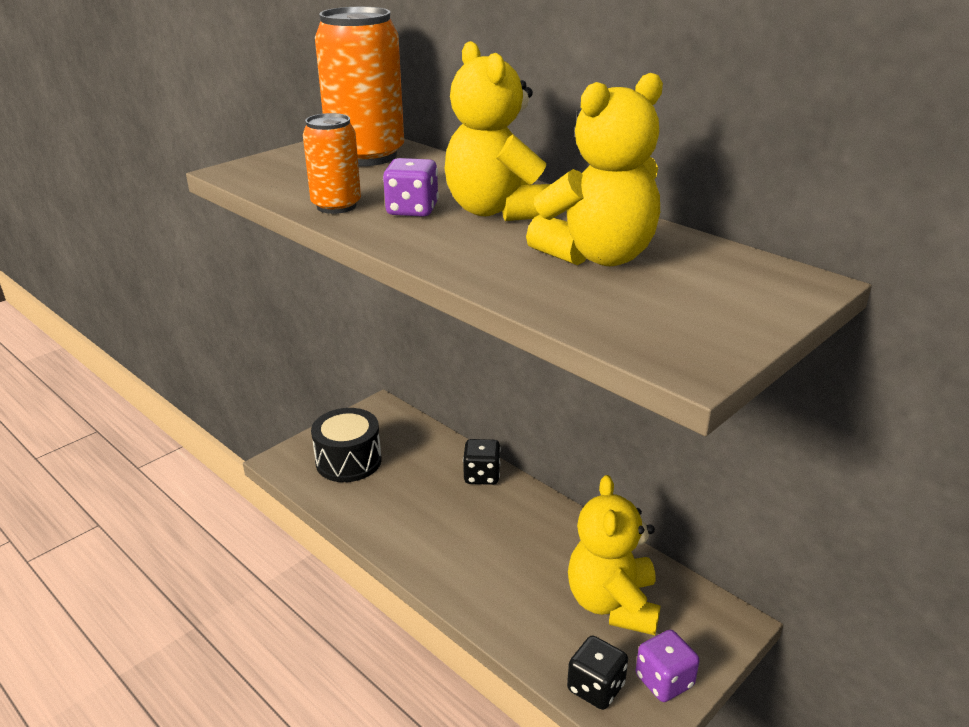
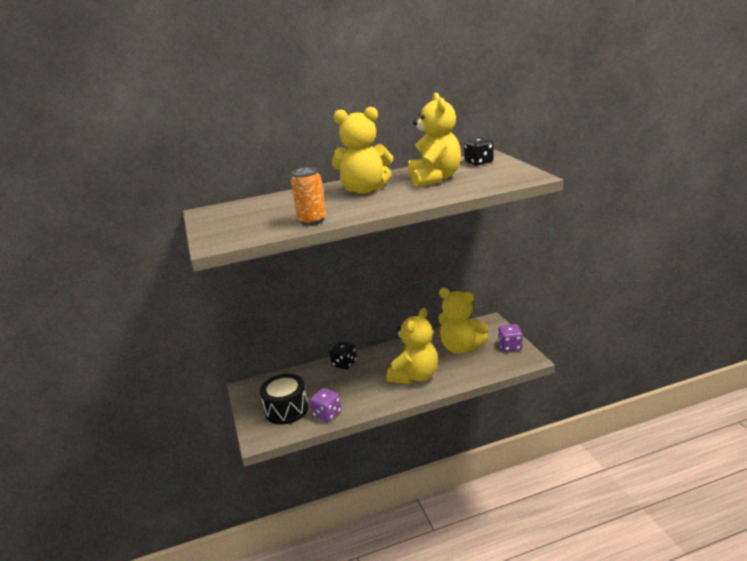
camera: 60 degrees left, 5 degrees down
(366, 156) = (244, 211): orange can -> none
(412, 210) = (340, 205): purple dice -> purple dice (327, 414)
(490, 568) = (415, 376): none -> yellow teddy bear
(595, 688) = (504, 364): black dice -> black dice (478, 162)

